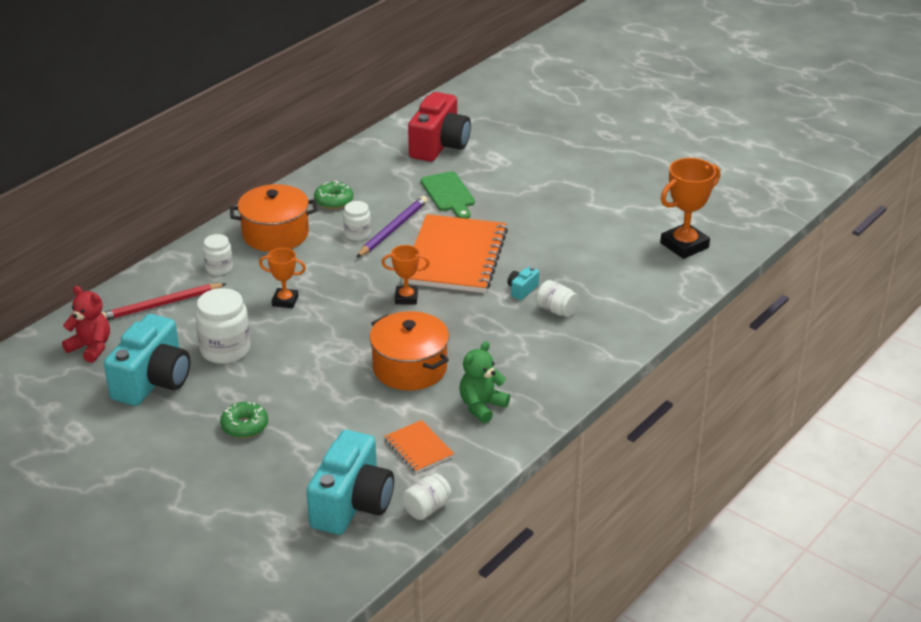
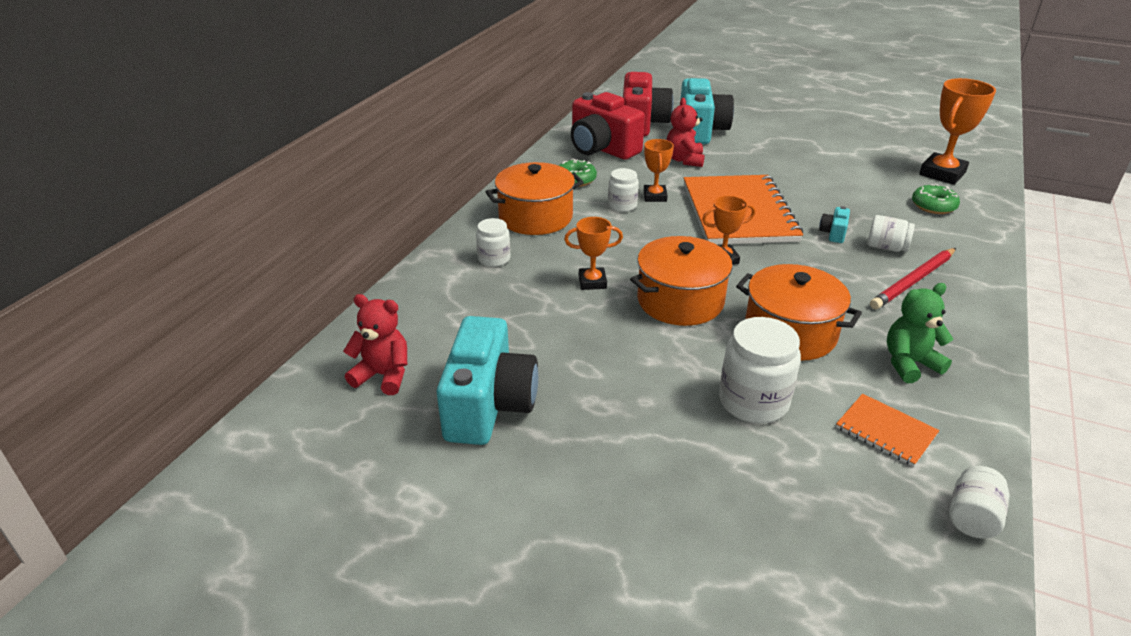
camera: 15 degrees left, 0 degrees up
(161, 305) = (448, 309): red pencil -> red pencil (913, 281)
(225, 350) = (558, 349): white jar -> white jar (753, 402)
(244, 426) = (647, 445): green donut -> green donut (933, 206)
(344, 328) = (680, 301): none -> orange pot
(352, 504) = (872, 533): turquoise camera -> turquoise camera (700, 131)
(380, 170) = (602, 149): none -> red camera
(393, 229) = (655, 196): purple pencil -> orange trophy
(448, 194) = (684, 160): green cutting board -> red teddy bear
(482, 406) = (909, 364): green teddy bear -> green teddy bear turned 45 degrees clockwise

